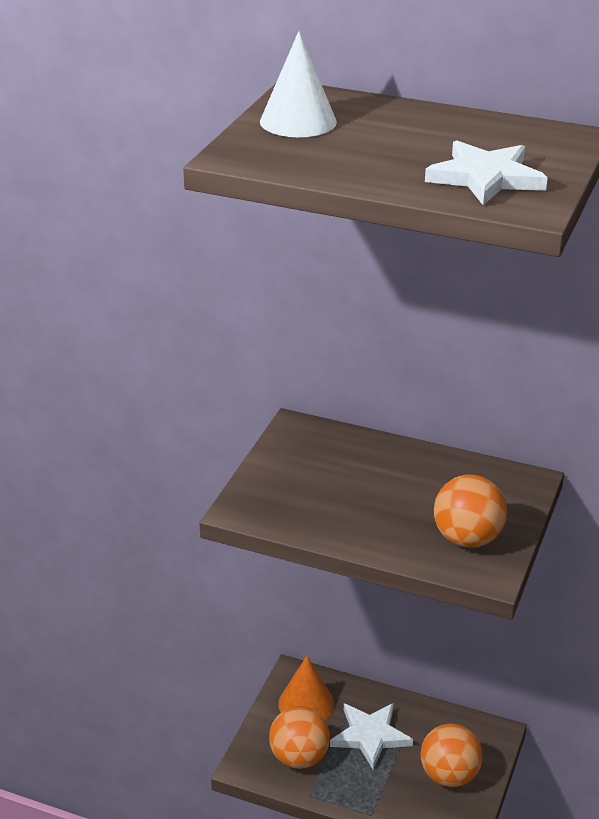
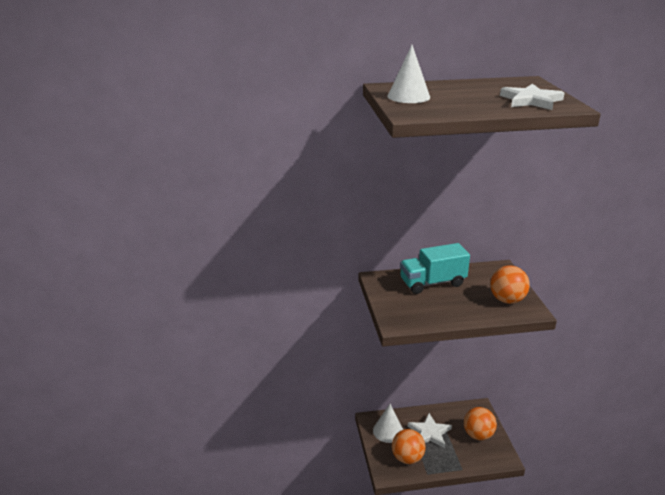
camera: 30 degrees left, 5 degrees down
(306, 703) = (388, 431): orange cone -> white cone
(375, 466) = (432, 283): none -> turquoise truck

